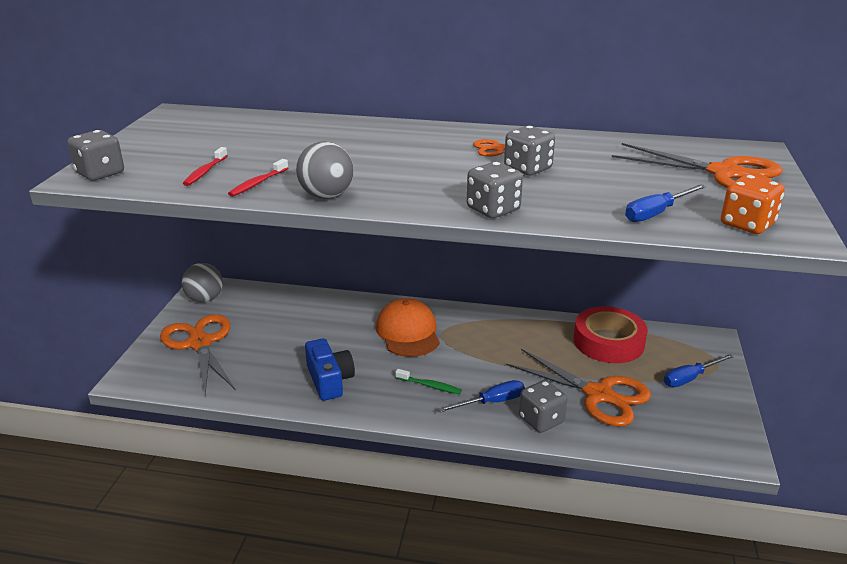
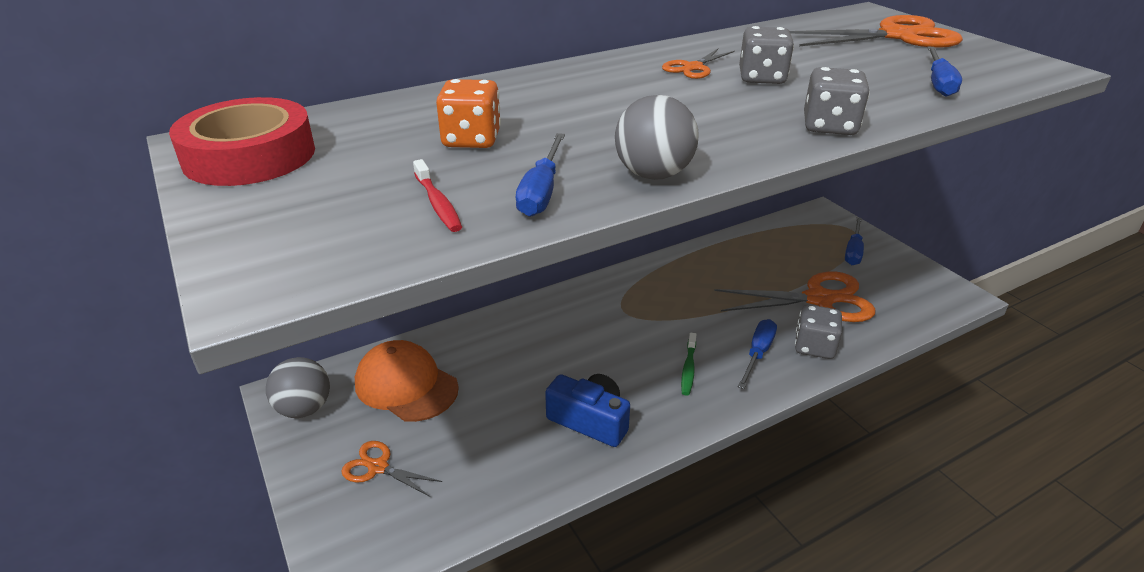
camera: 40 degrees left, 5 degrees up
(100, 173) = (274, 269): grey dice -> none
(200, 343) = (378, 467): orange scissors -> orange scissors, size x0.51
(257, 183) = (541, 191): red toothbrush -> blue screwdriver
(408, 332) = (593, 326): orange cap -> orange cap (406, 385)
(430, 386) = (688, 369): green toothbrush -> green toothbrush turned 120 degrees clockwise
(608, 342) = (762, 249): red tape -> red tape (249, 156)
(747, 224) = (1005, 71): orange dice -> orange dice (471, 140)

